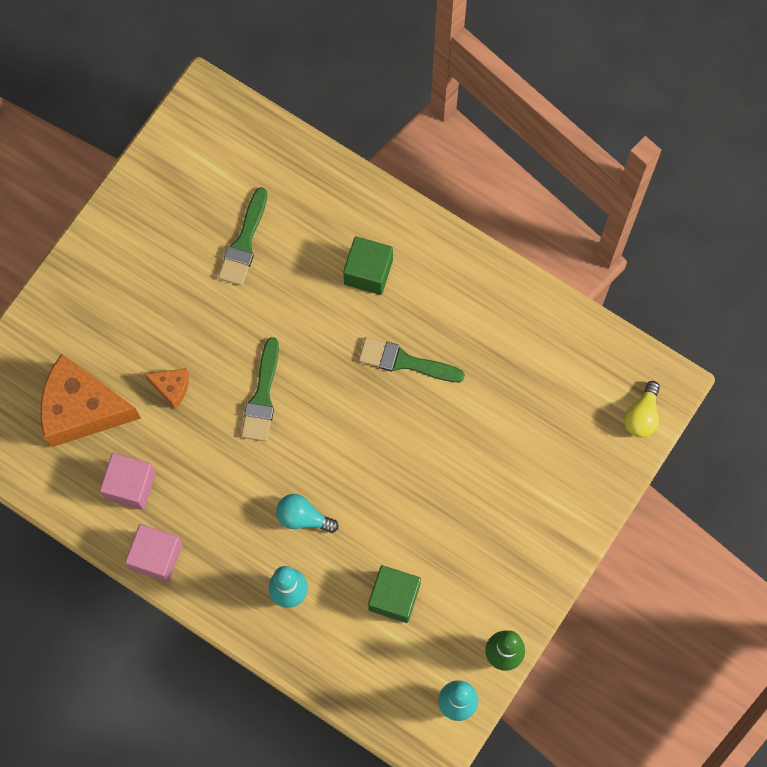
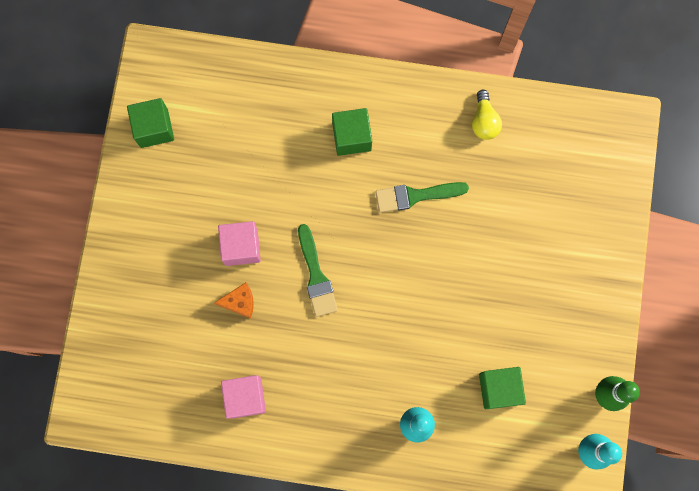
camera: 25 degrees left, 5 degrees up
(82, 409) = (176, 353): orange cheese -> none
(156, 556) = (294, 445): pink cube -> pink cube (241, 247)
(170, 174) = (154, 128): none -> green cube
(244, 242) = (241, 158): green brush -> none
(303, 517) = (396, 358): turquoise light bulb -> none
(642, 415) = (620, 154): yellow light bulb -> yellow light bulb (484, 121)

